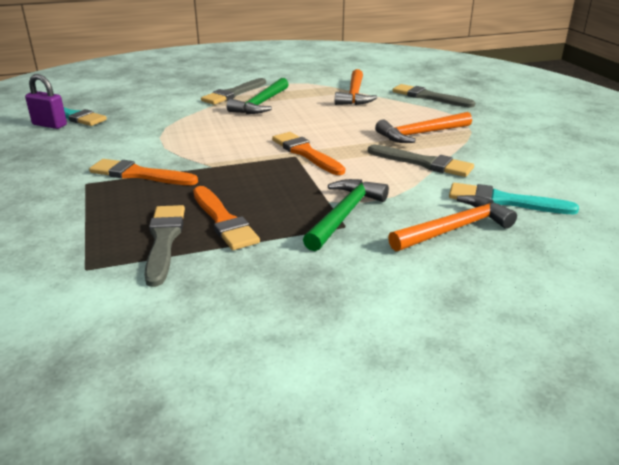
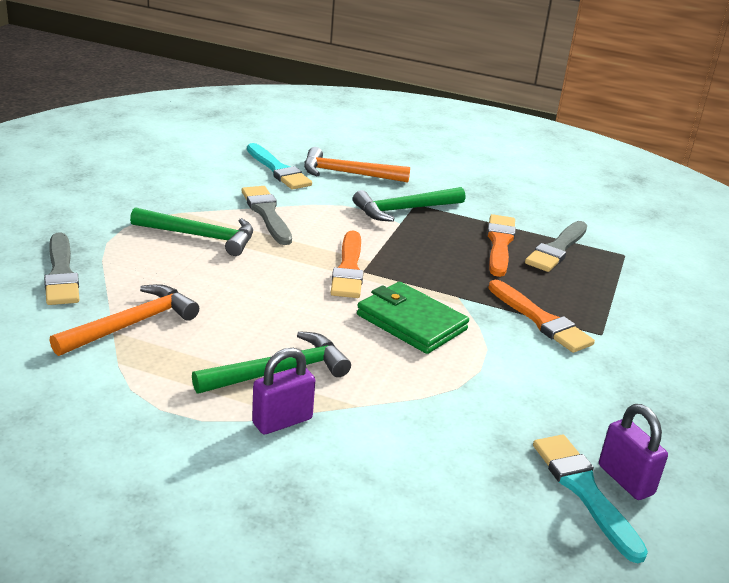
camera: 145 degrees left, 0 degrees up
(225, 142) = (411, 322): none -> green wallet
(233, 93) = (282, 421): grey brush -> purple padlock
(420, 134) = (200, 237): orange hammer -> green hammer

